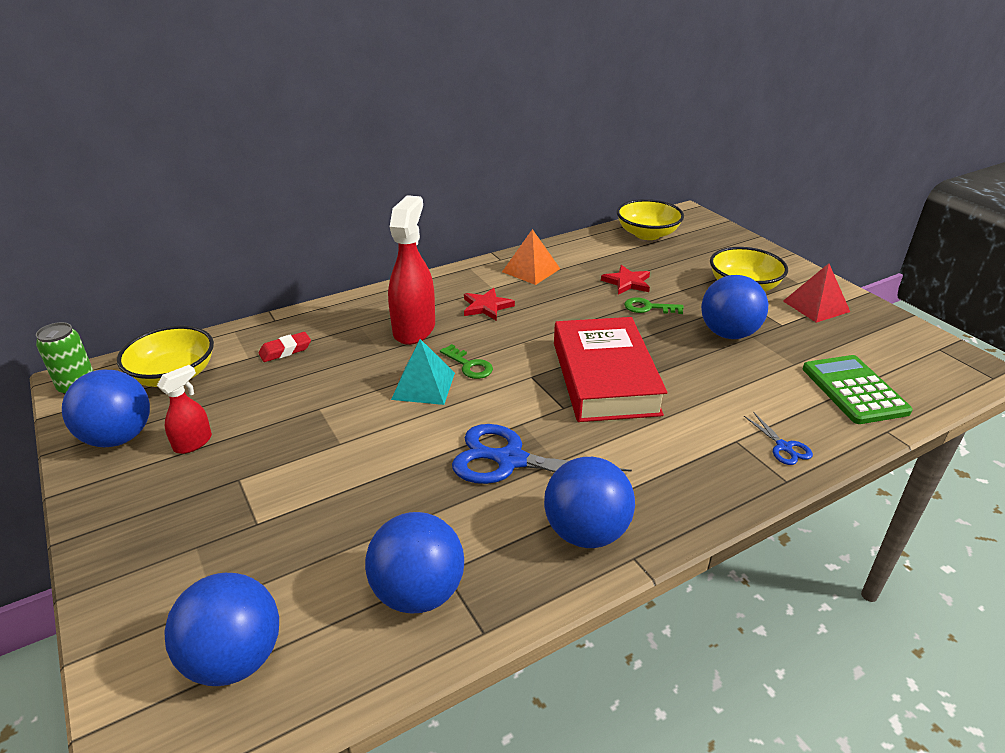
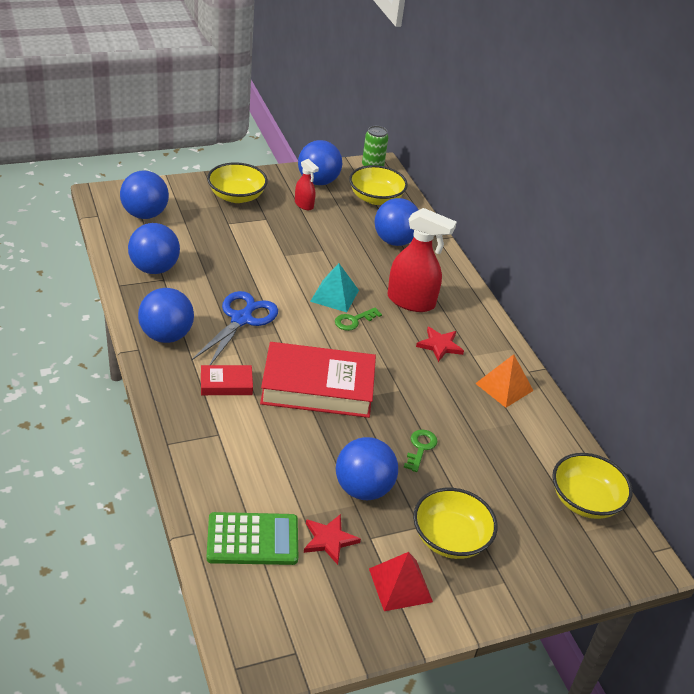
camera: 95 degrees right, 5 degrees up
(164, 529) = (236, 196): none -> yellow bowl
(285, 350) = (395, 241): red eraser -> blue ball
(627, 282) = (471, 448): red star -> red star (329, 540)
(647, 450) = (226, 384): none -> red book
(783, 447) = (201, 458): blue scissors -> none

